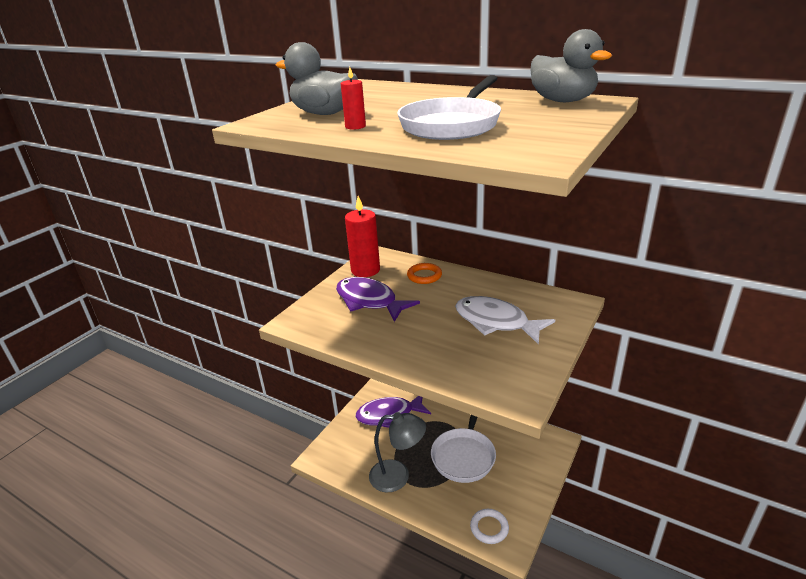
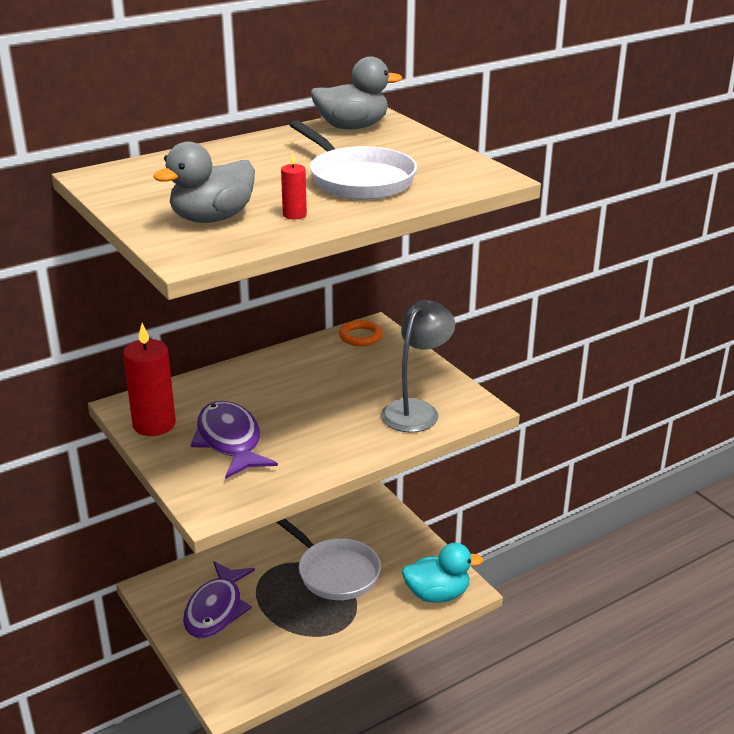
camera: 65 degrees left, 0 degrees up
(369, 301) = (230, 441): purple fish -> purple fish turned 90 degrees clockwise
(398, 476) = (319, 637): grey lamp -> grey lamp (416, 410)
(424, 276) = (221, 389): orange ring -> orange ring (360, 336)
(489, 528) = (437, 594): white ring -> turquoise duck
(496, 322) = (359, 379): white fish -> none

